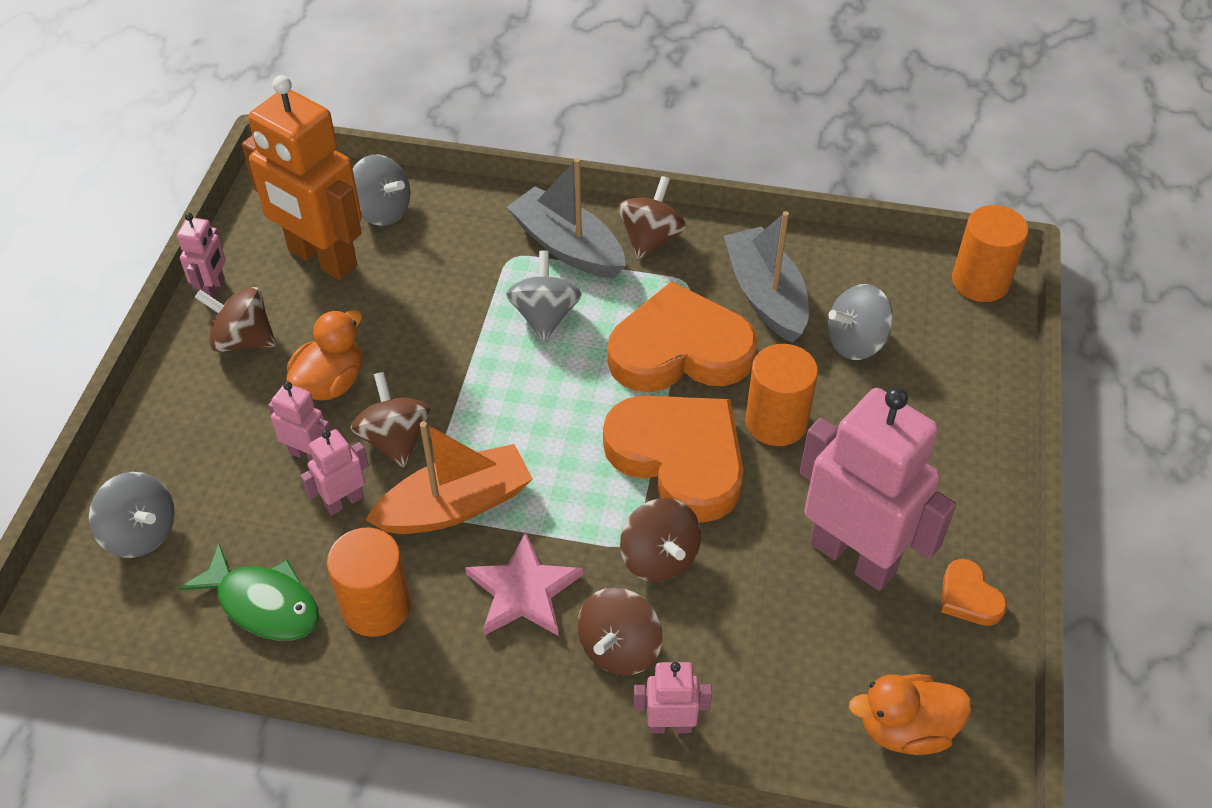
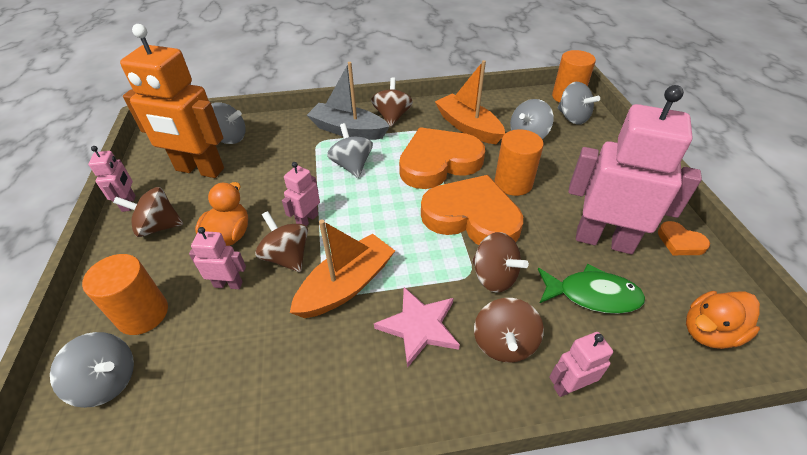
camera: 20 degrees left, 5 degrees down
(263, 603) = (227, 403): green fish -> green fish (592, 295)
(344, 501) = (266, 307): pink robot -> pink robot (307, 220)
(376, 607) = (318, 374): orange cylinder -> orange cylinder (143, 314)
(765, 296) = (468, 127): grey boat -> orange boat
(958, 327) = (572, 118): none -> grey spinning top

